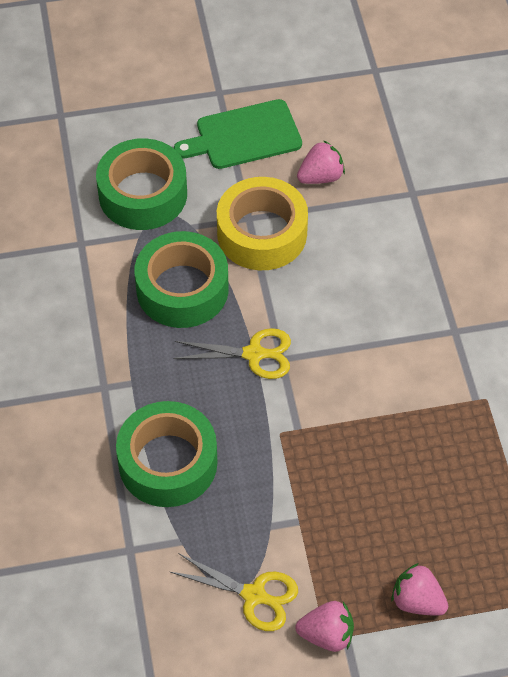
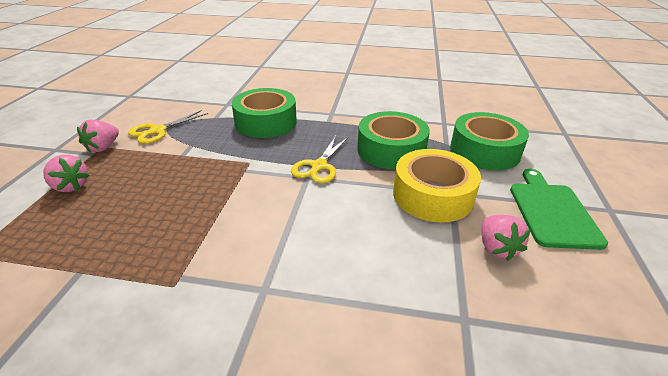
camera: 110 degrees right, 20 degrees down
(417, 601) = (71, 186): pink strawberry -> pink strawberry turned 75 degrees clockwise

